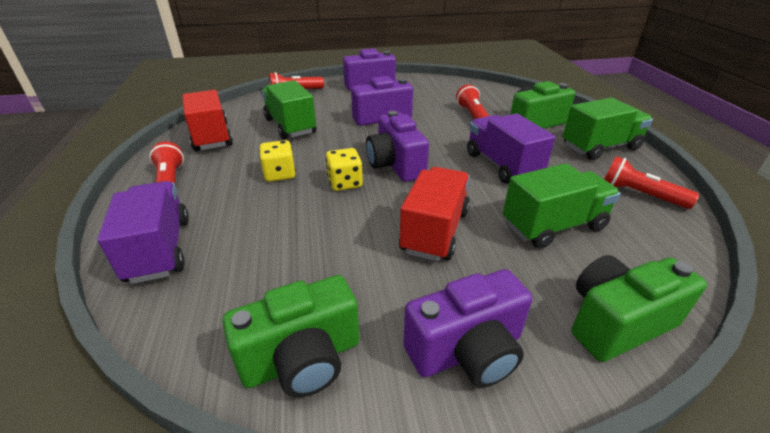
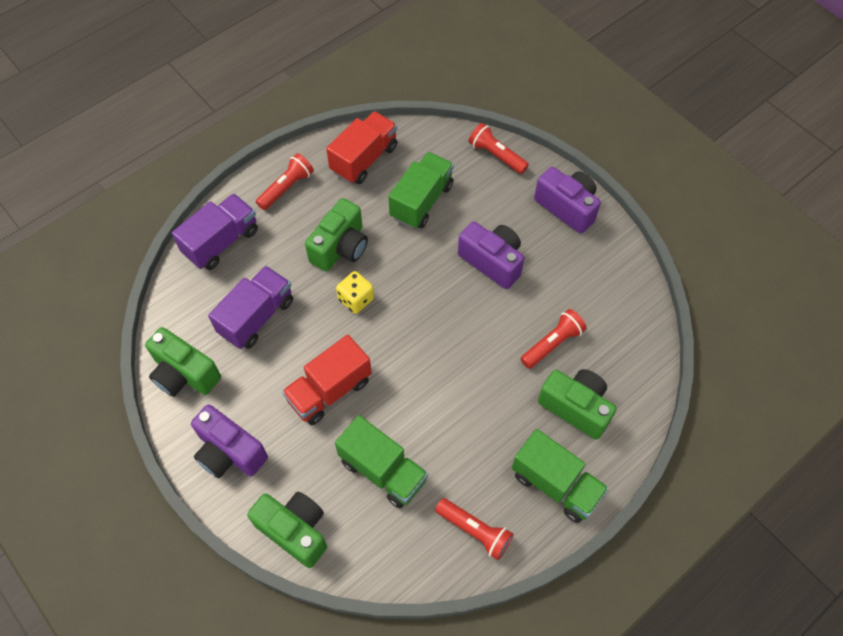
camera: 60 degrees right, 25 degrees up
(279, 174) = (340, 247): yellow dice -> green camera
(395, 165) = (406, 321): purple camera -> none
(434, 231) = (329, 390): red truck -> red truck turned 150 degrees clockwise
(502, 165) = (459, 405): purple truck -> purple truck (256, 317)
(639, 194) = (475, 531): red flashlight -> red flashlight turned 120 degrees clockwise

